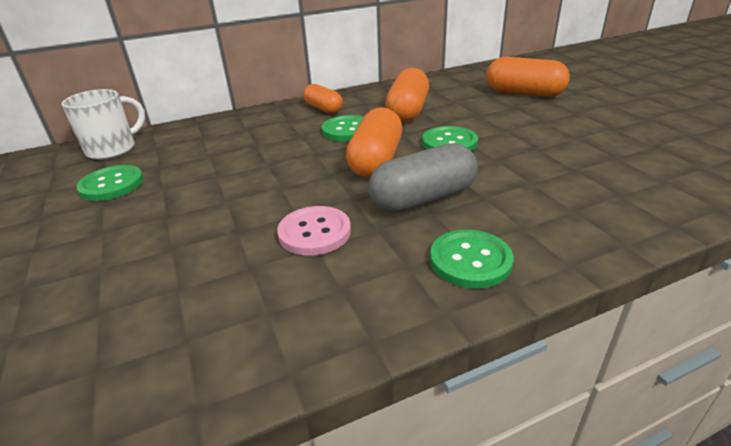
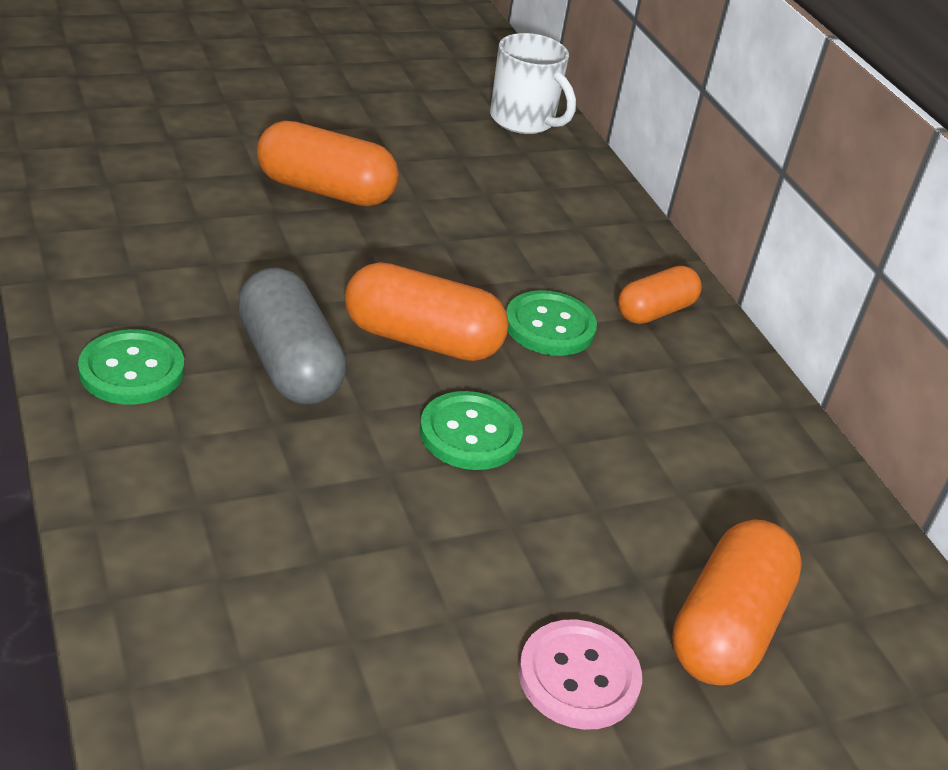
camera: 85 degrees right, 5 degrees up
(112, 185) = (417, 127): green button -> none
(314, 232) = (245, 264): pink button -> pink button (578, 677)
(408, 111) = (630, 413): orange capsule -> orange capsule (325, 190)

